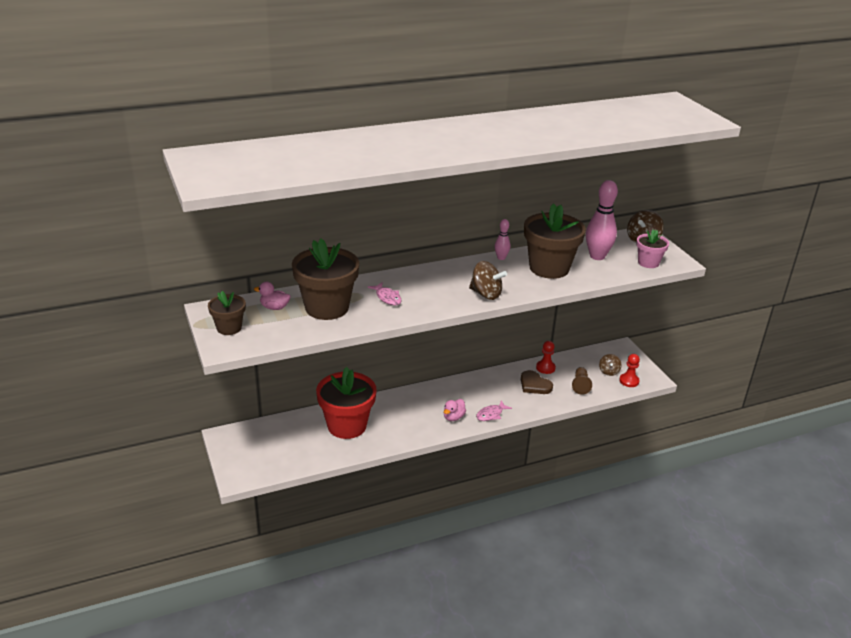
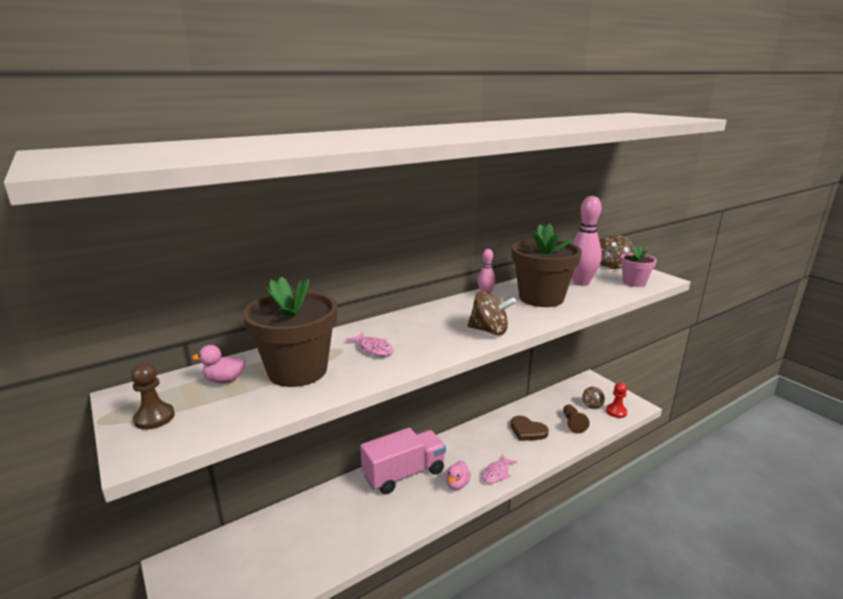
camera: 10 degrees left, 10 degrees down
(229, 328) = (154, 418): brown flower pot -> brown pawn
(347, 426) = (334, 518): red flower pot -> none
(411, 402) = (404, 474): none -> pink truck
(545, 368) = (530, 411): red pawn -> none

